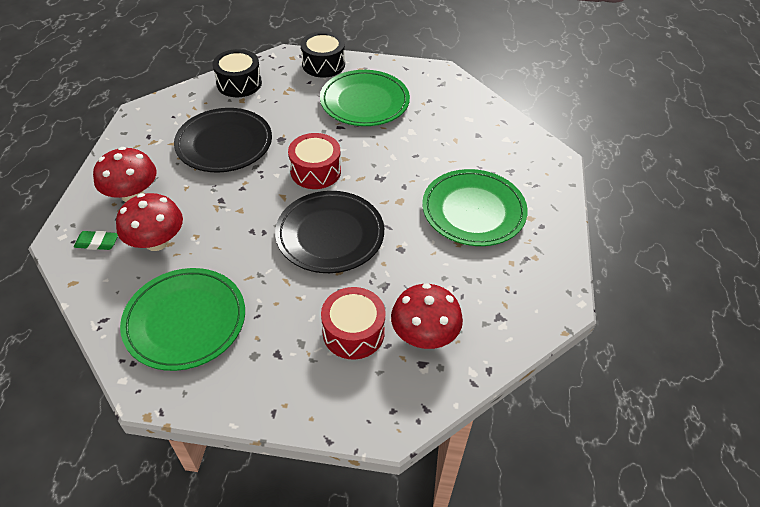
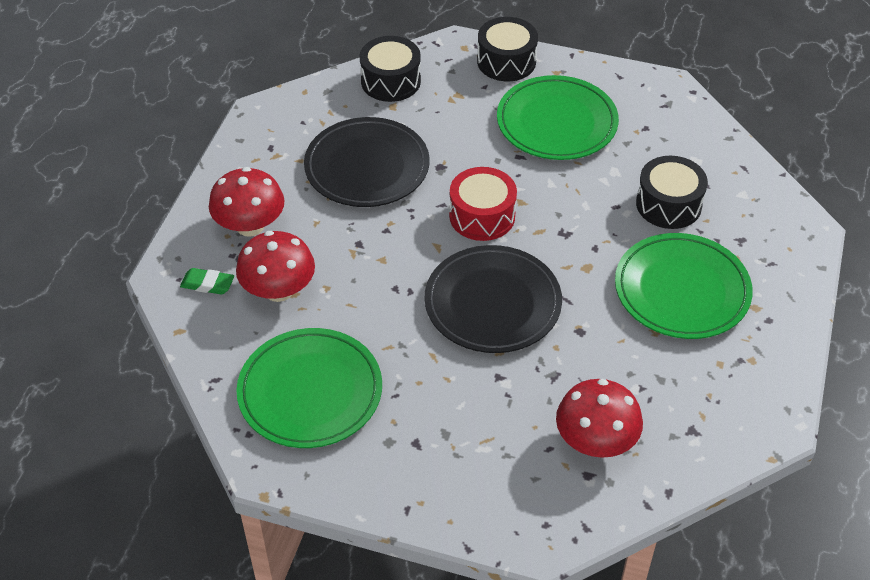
camera: 10 degrees right, 0 degrees up
(353, 332) = (509, 428): red drum -> none
(454, 151) = (668, 204): none -> black drum

